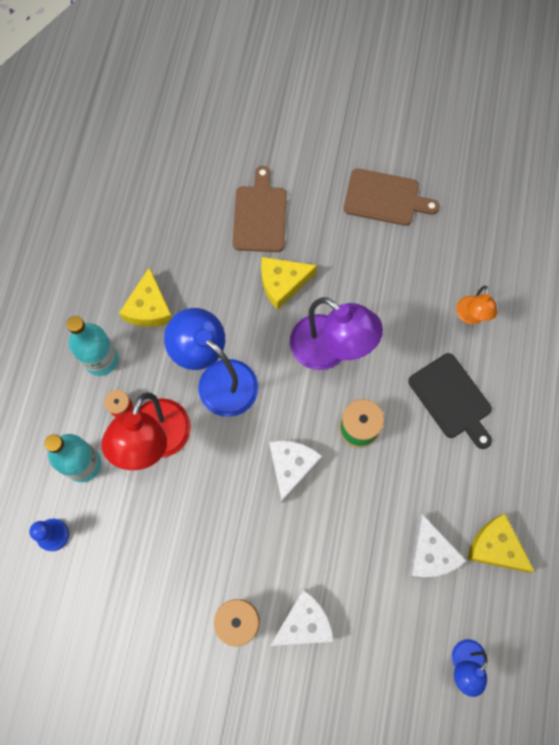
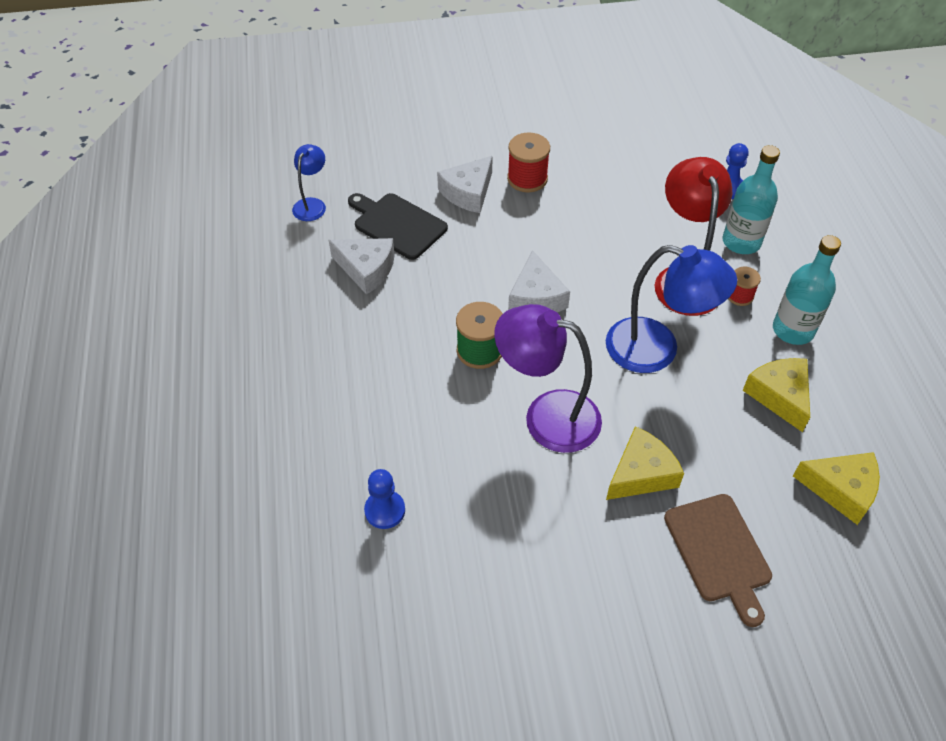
camera: 160 degrees right, 20 degrees down
(385, 198) = (559, 640): brown cutting board -> none
(430, 554) = (366, 269): white cheese -> white cheese turned 150 degrees clockwise
(452, 399) = (383, 410): black cutting board -> black cutting board (397, 225)
(471, 316) = (385, 510): orange lamp -> blue pawn
(495, 547) = (301, 292): yellow cheese -> yellow cheese (841, 490)

